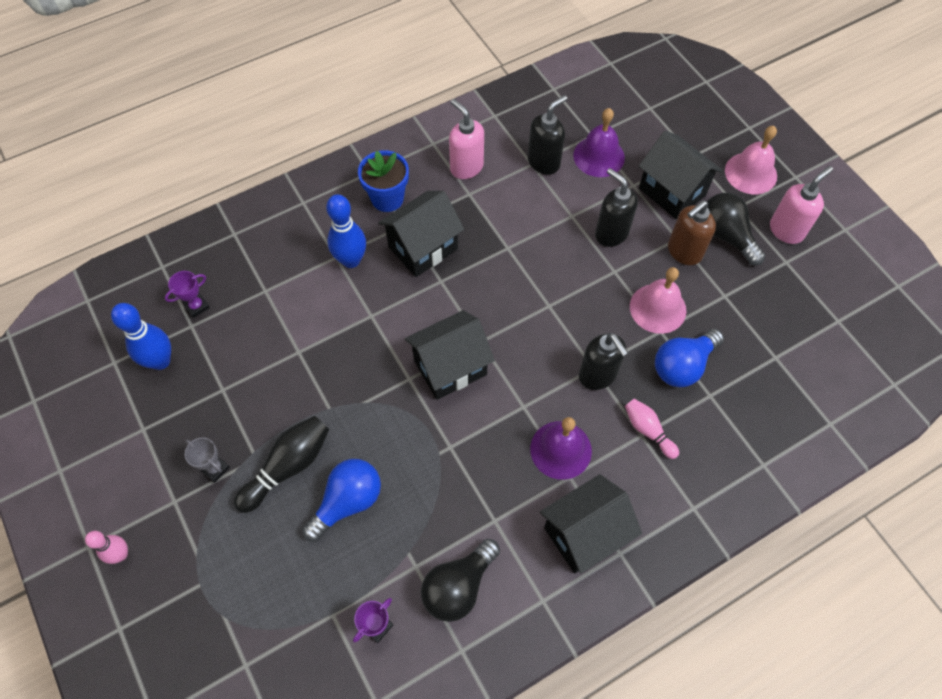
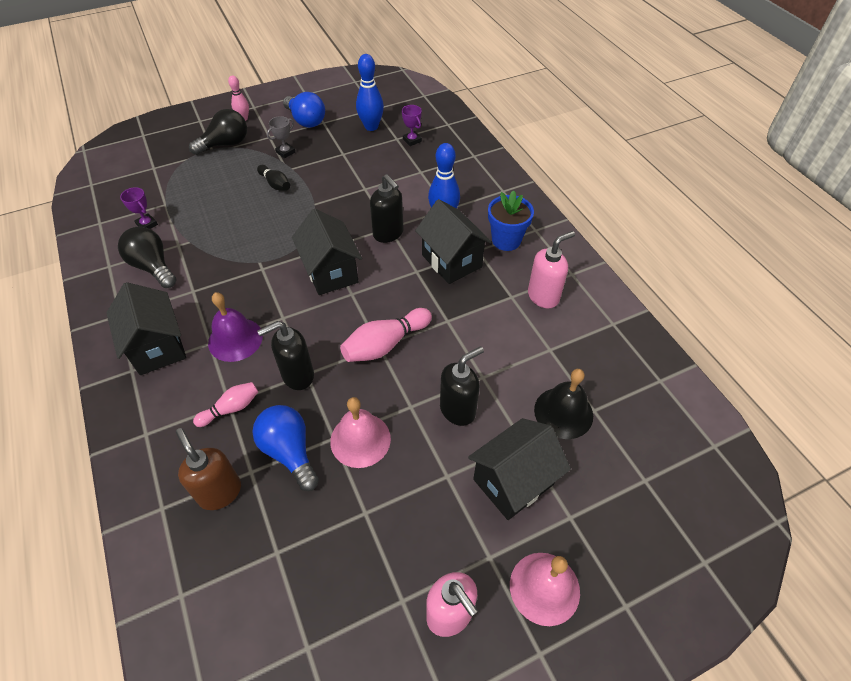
camera: 95 degrees right, 10 degrees down
(288, 466) = (275, 184): black bowling pin -> black bowling pin, size x0.62
(348, 502) = (239, 212): blue light bulb -> blue light bulb (306, 121)
(544, 162) = (552, 360): black soap dispenser -> black soap dispenser (388, 234)
(546, 300) = (385, 344): none -> pink bowling pin
(599, 156) = (563, 412): purple bell -> black bell
(684, 252) = (428, 479): brown soap dispenser -> brown soap dispenser (220, 492)
(726, 236) = (447, 532): black light bulb -> black light bulb (225, 144)

